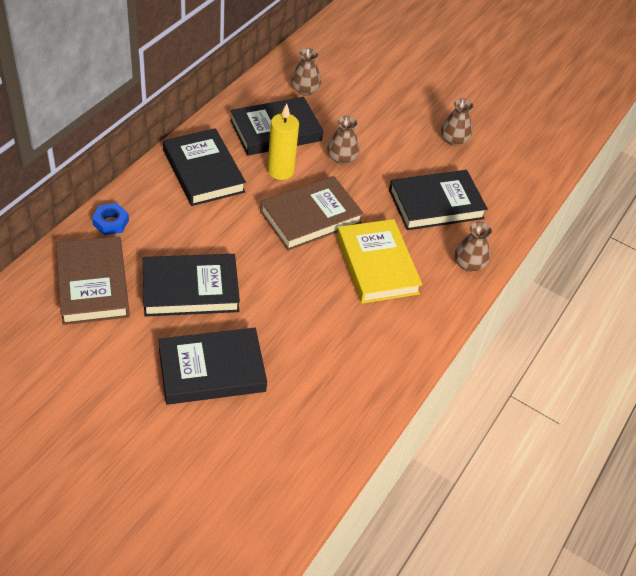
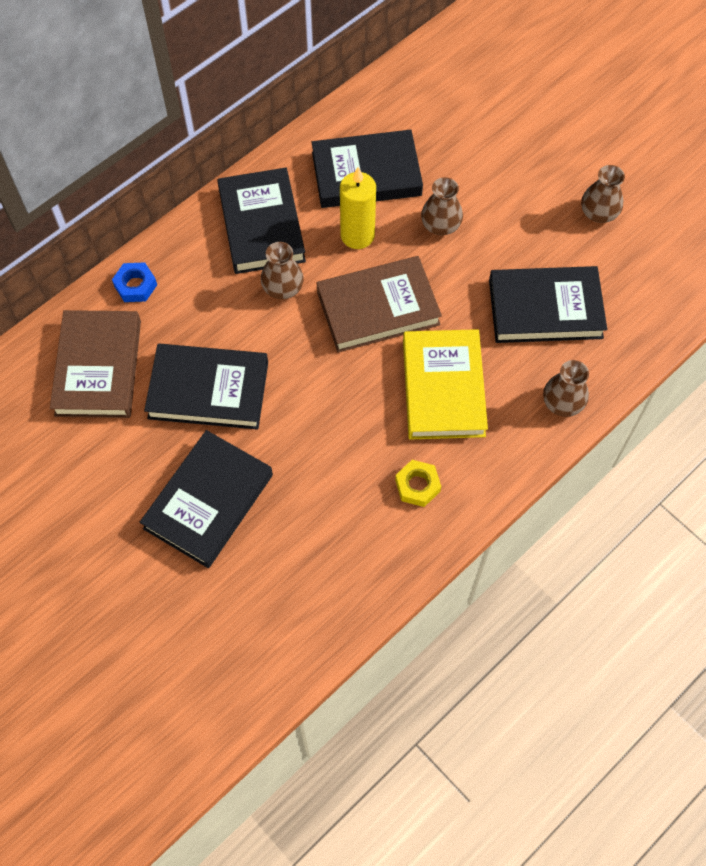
camera: 20 degrees right, 15 degrees up
(212, 370) = (208, 501): black book -> black book turned 60 degrees counterclockwise
(305, 90) = (420, 114): brown vase -> brown vase (283, 287)
(378, 335) = (417, 485): none -> yellow nut

